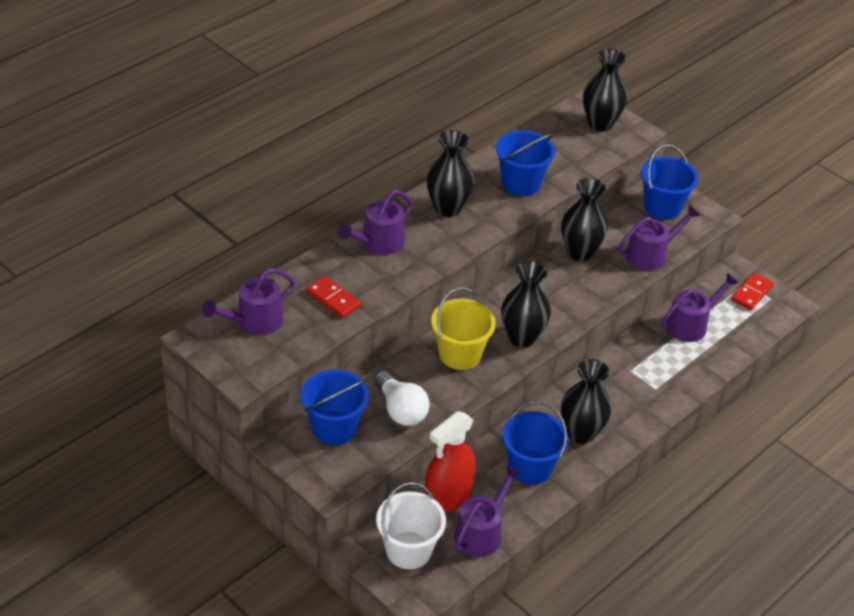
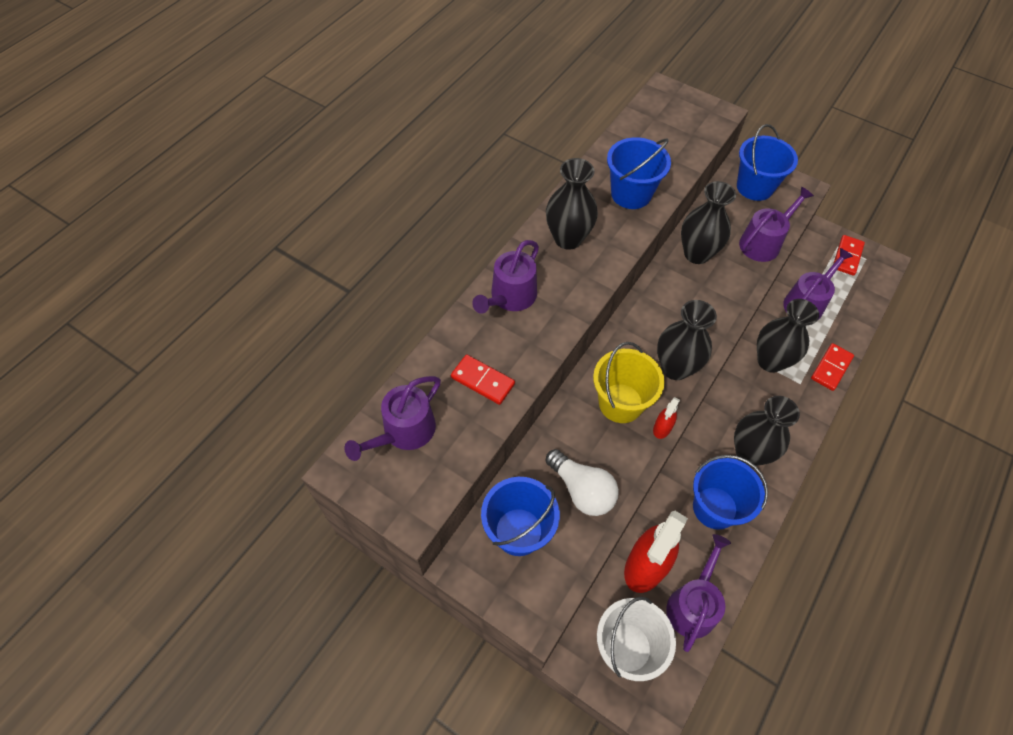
camera: 10 degrees left, 15 degrees up
(491, 380) = (662, 428): none -> red spray bottle
(600, 124) = (683, 111): black vase -> black vase (770, 361)
(692, 382) = (831, 368): none -> red domino

